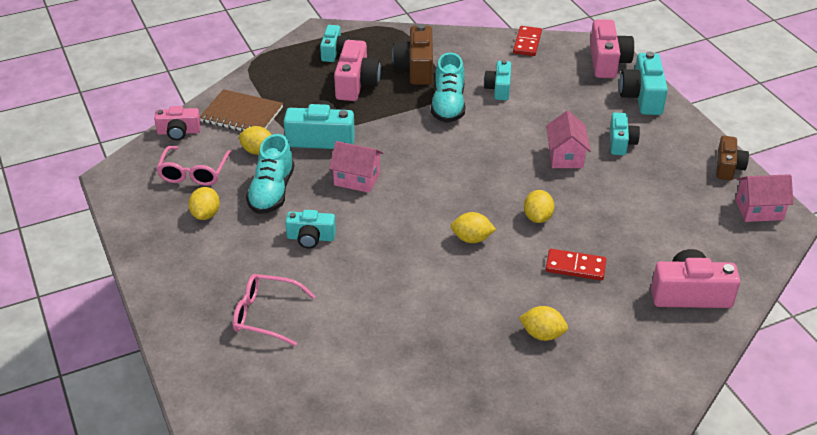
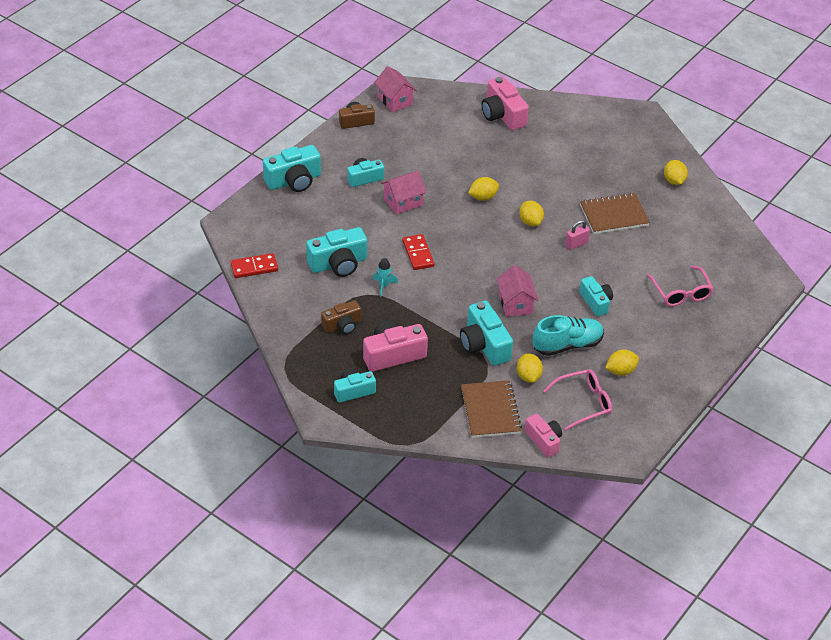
camera: 120 degrees left, 5 degrees up
(409, 261) = (576, 244): none -> pink padlock
(416, 68) = (342, 325): brown camera -> brown camera, size x0.64
(435, 316) = (614, 215): none -> brown notebook
(448, 105) = (383, 286): turquoise shoe -> turquoise rocket
(499, 88) = (338, 264): turquoise camera -> turquoise camera, size x1.56
(542, 334) = (588, 166): yellow lemon -> yellow lemon (674, 181)
(575, 267) = (518, 167): red domino -> red domino (418, 254)
(607, 62) = (253, 211): pink camera -> none

